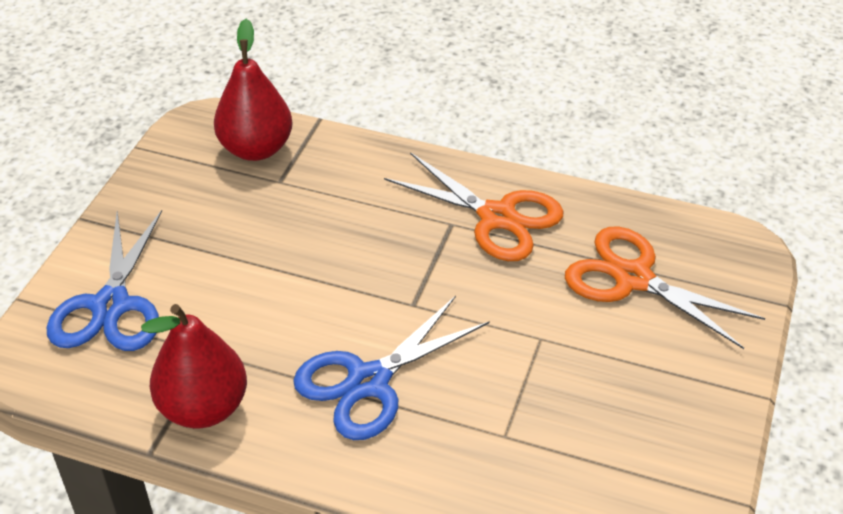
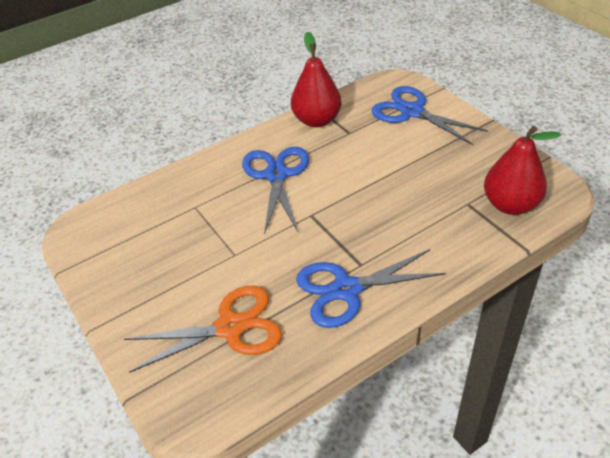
camera: 130 degrees right, 0 degrees up
(497, 217) = (346, 289): orange scissors -> blue scissors

